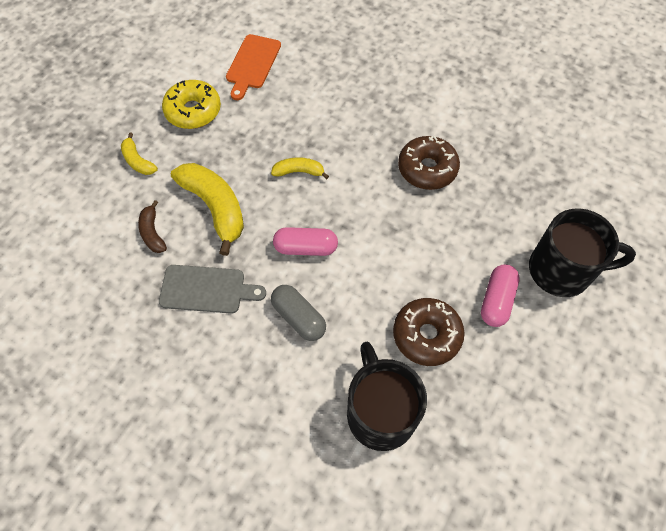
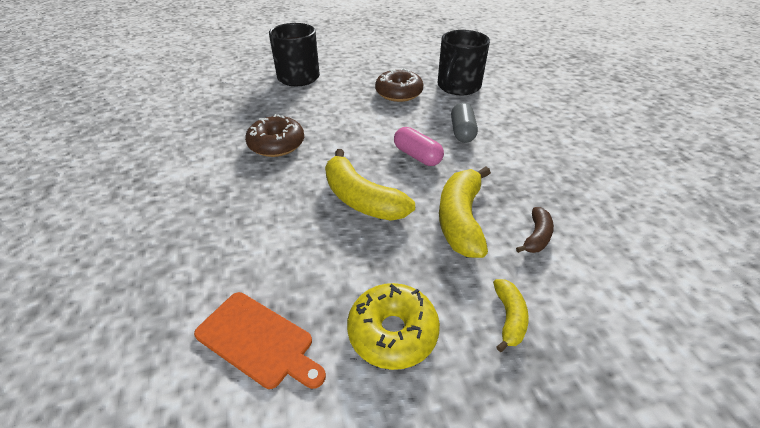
camera: 135 degrees left, 20 degrees down
(206, 289) = (515, 175): grey cutting board -> none
(252, 64) = (258, 340): orange cutting board -> orange cutting board turned 60 degrees clockwise
(299, 172) = (361, 199): yellow banana -> yellow banana, size x1.93
(496, 300) = (345, 85): pink capsule -> none

